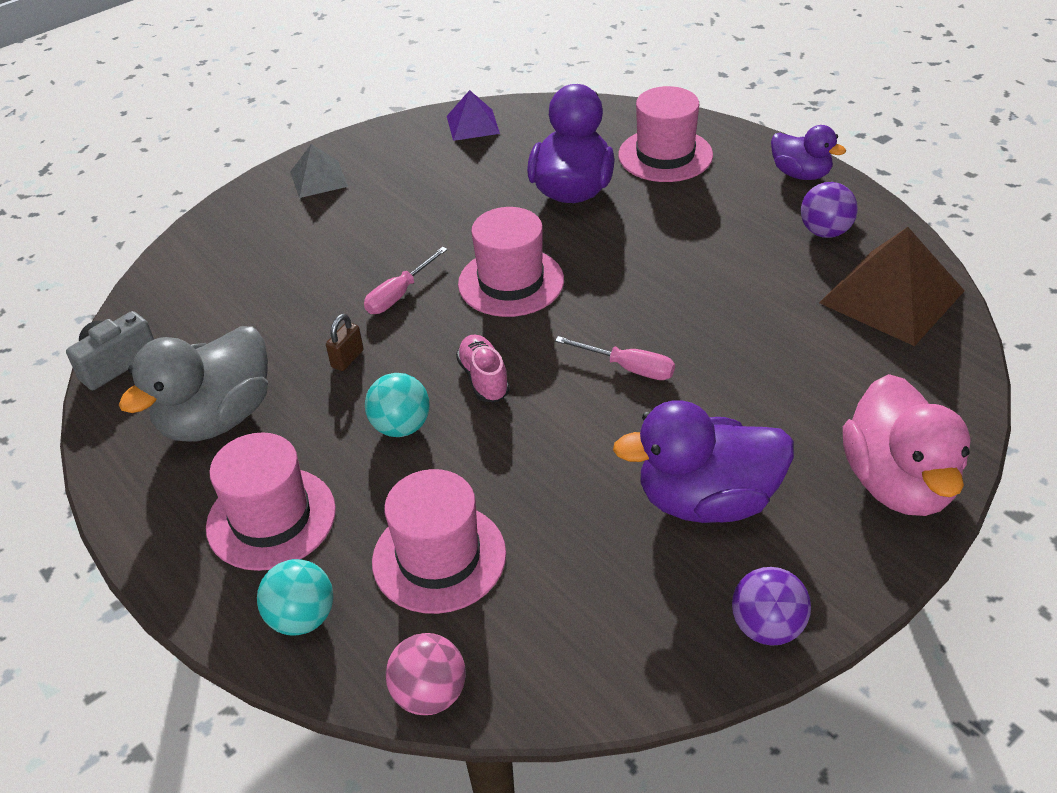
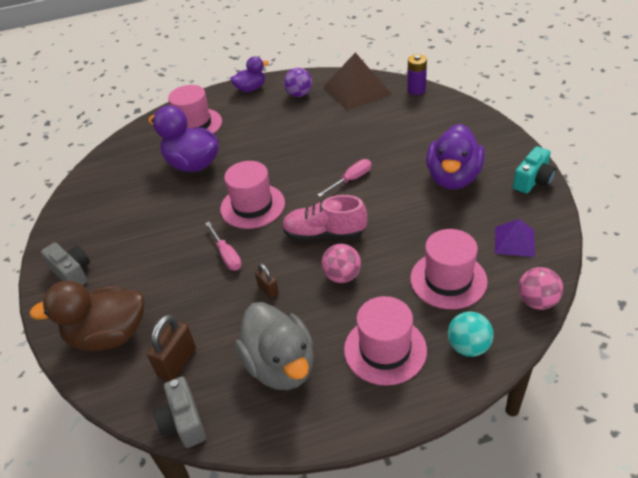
camera: 65 degrees left, 0 degrees up
(201, 323) = (177, 362): none -> brown padlock
(228, 250) = (109, 335): none -> brown duck
(319, 179) = (72, 273): grey pyramid -> grey camera
(401, 427) = (342, 276): turquoise ball -> pink ball
(473, 124) = (89, 189): purple pyramid -> purple pyramid (514, 241)
(484, 379) = (324, 234): pink shoe -> pink shoe, size x1.53
(767, 627) = (533, 180): purple ball -> turquoise camera
(898, 483) = (469, 123): pink duck -> none
(955, 376) = (416, 90): none -> purple battery

